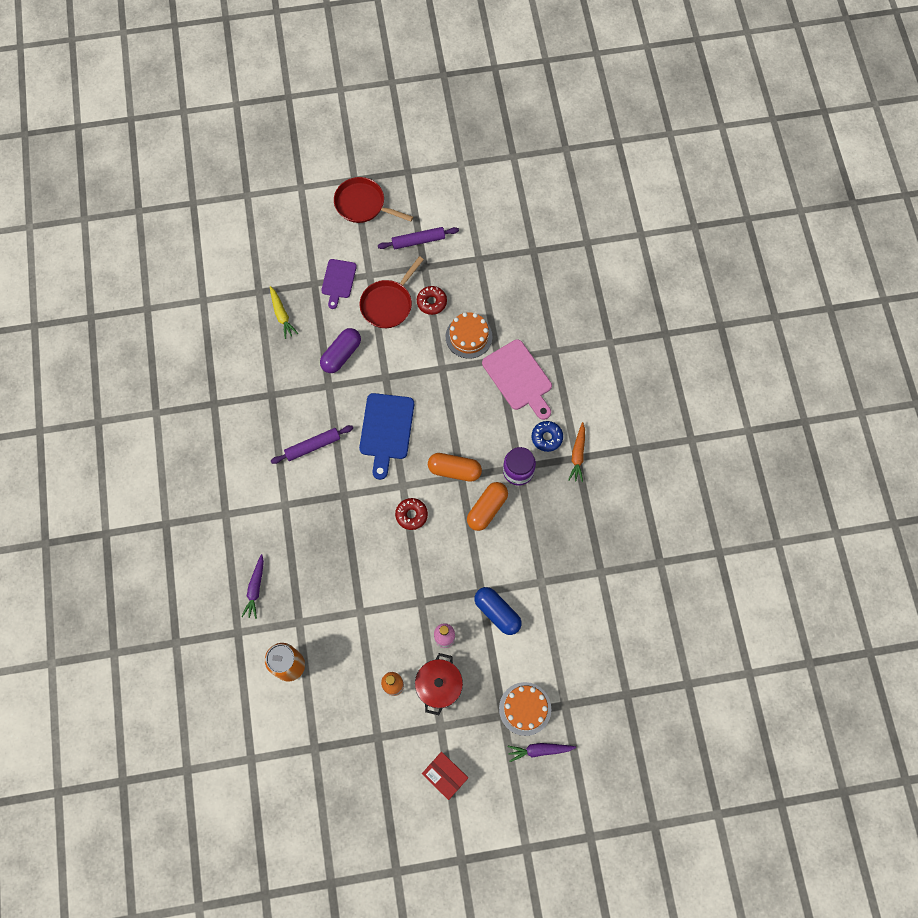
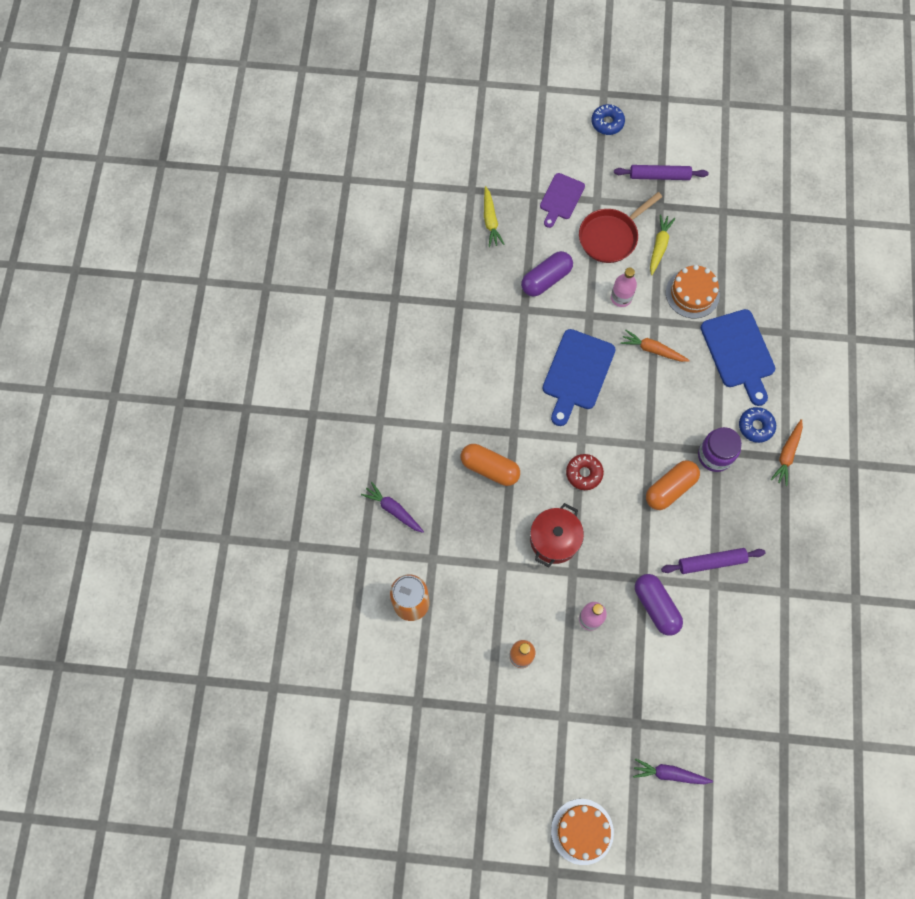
camera: 15 degrees right, 0 degrees up
(255, 589) = (393, 510): purple carrot -> purple carrot turned 105 degrees clockwise
(312, 446) = (491, 371): purple rolling pin -> purple rolling pin (711, 562)
(363, 204) = (607, 123): red pan -> blue donut
(409, 355) = (621, 298): none -> pink bottle
(431, 302) = (659, 246): red donut -> yellow carrot
(439, 686) = (572, 670): red pot -> red pot (554, 540)
(445, 776) = (556, 772): red box -> none
(446, 393) = (652, 349): none -> orange carrot
(454, 470) = (643, 436): orange capsule -> orange capsule (490, 468)
(497, 612) = (656, 606): blue capsule -> purple capsule
(519, 378) = (739, 352): pink cutting board -> blue cutting board
(525, 708) = (663, 722): orange cake -> orange cake (582, 831)

